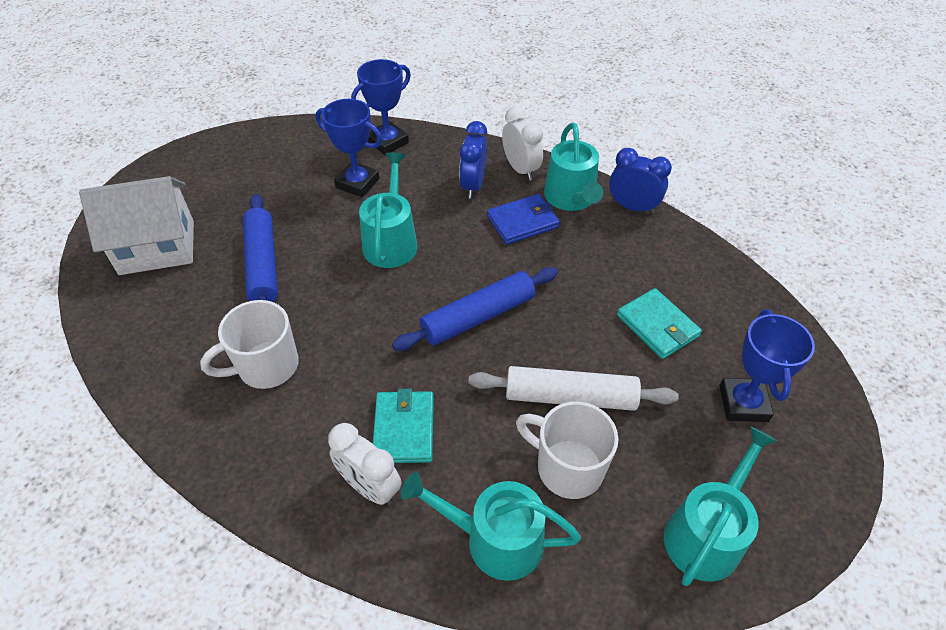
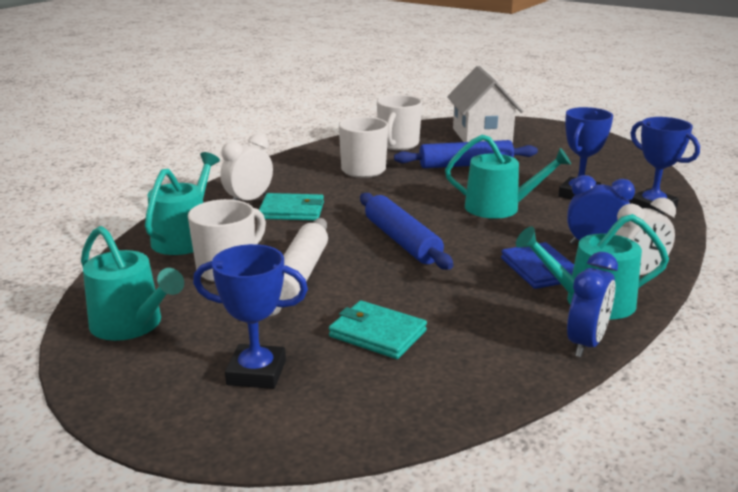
camera: 95 degrees right, 25 degrees down
(172, 333) = (398, 144): none -> white mug
(657, 326) = (377, 333): turquoise wallet -> turquoise wallet turned 60 degrees clockwise

